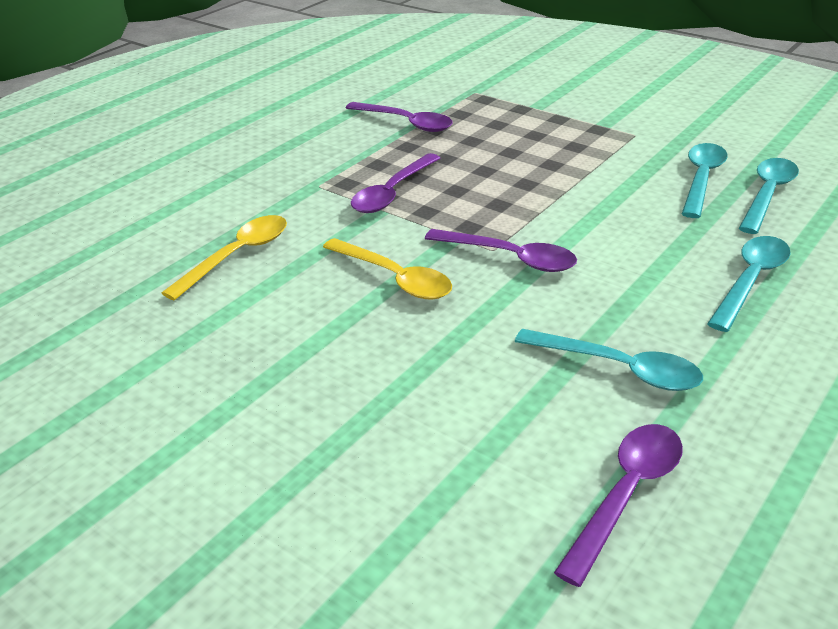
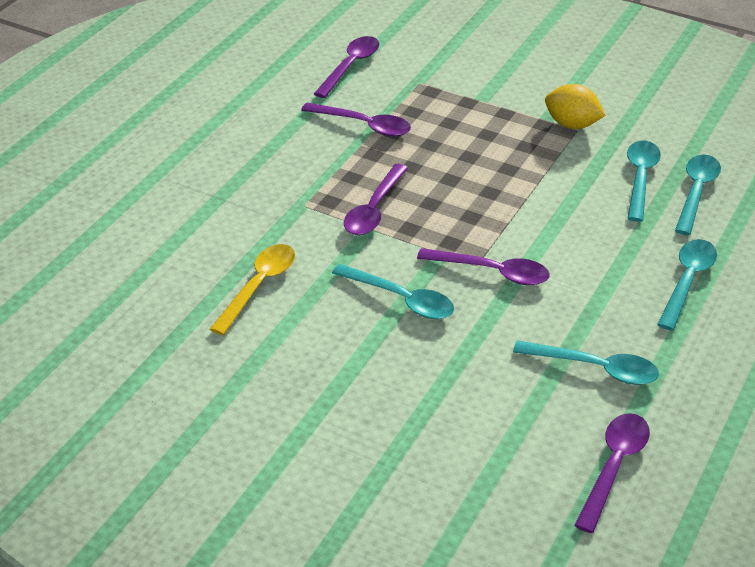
camera: 10 degrees left, 5 degrees up
(395, 278) = (401, 299): yellow spoon -> turquoise spoon
(409, 78) = (351, 66): none -> purple spoon
(630, 130) = (572, 124): none -> yellow lemon

